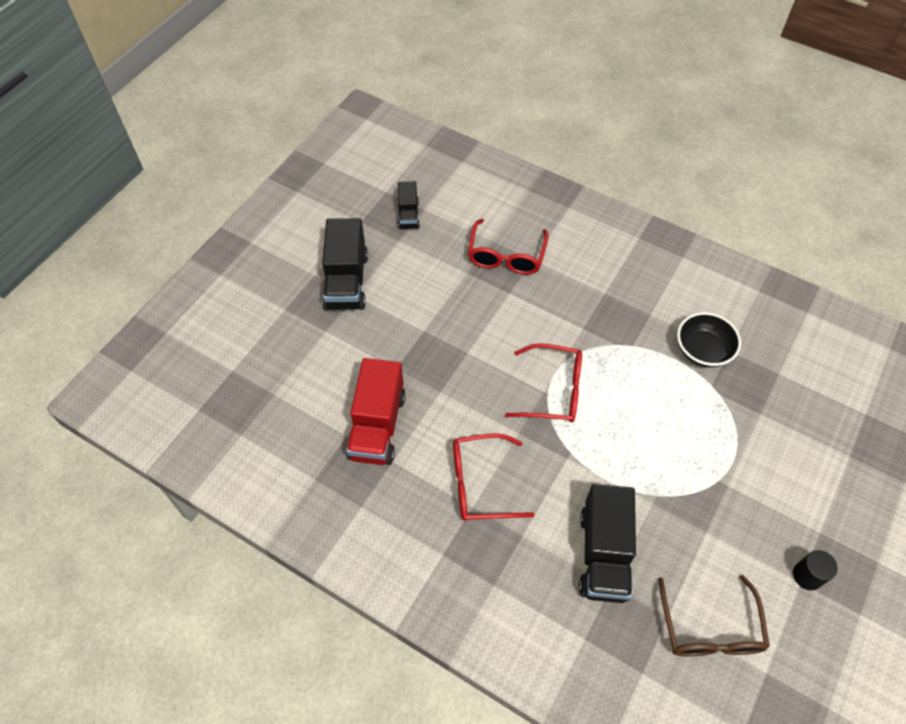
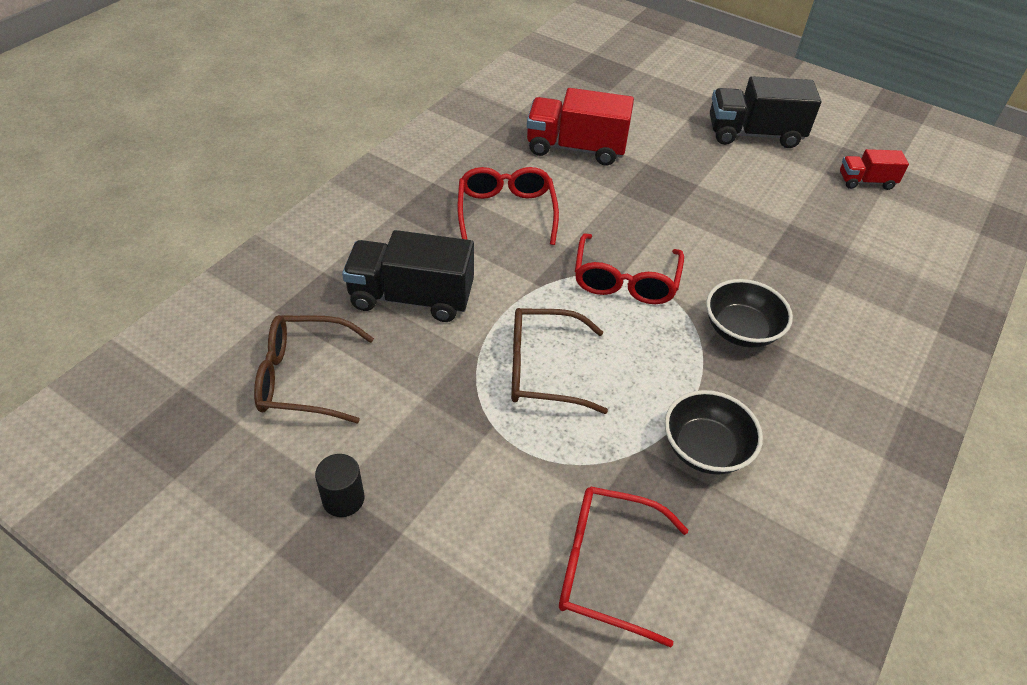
camera: 90 degrees right, 10 degrees down
(408, 215) = (866, 181): black truck -> red truck
(506, 256) = (826, 259): red glasses -> red glasses (605, 567)
(592, 319) = (741, 330): none -> black bowl
(658, 449) = (542, 369): none -> brown glasses

